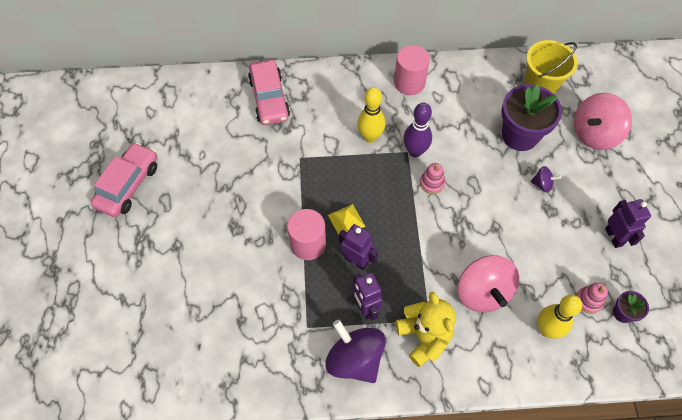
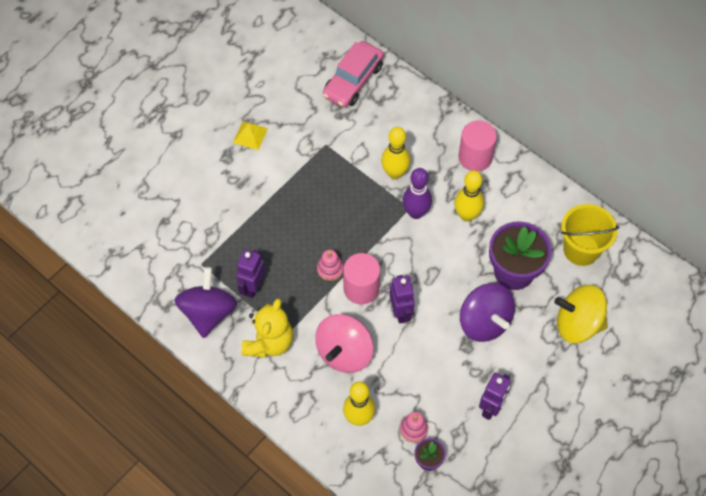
camera: 45 degrees right, 0 degrees up
(128, 185) = (189, 64): pink car -> none
(308, 244) = (262, 210): pink cylinder -> pink cylinder (361, 288)
(346, 220) = (307, 218): yellow pyramid -> yellow pyramid (250, 135)
(356, 261) = (282, 251): purple robot -> purple robot (401, 312)
(432, 183) = (400, 246): pink stacking toy -> pink stacking toy (330, 269)
(448, 124) = (467, 215): none -> yellow bowling pin
(542, 184) = (484, 322): purple spinning top -> purple spinning top, size x2.18
(594, 134) = (578, 324): pink spinning top -> yellow spinning top

